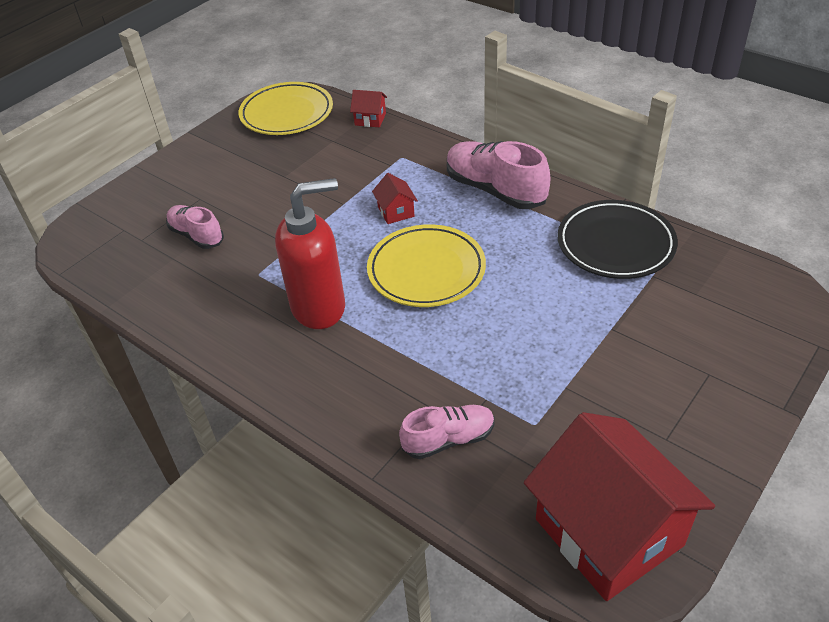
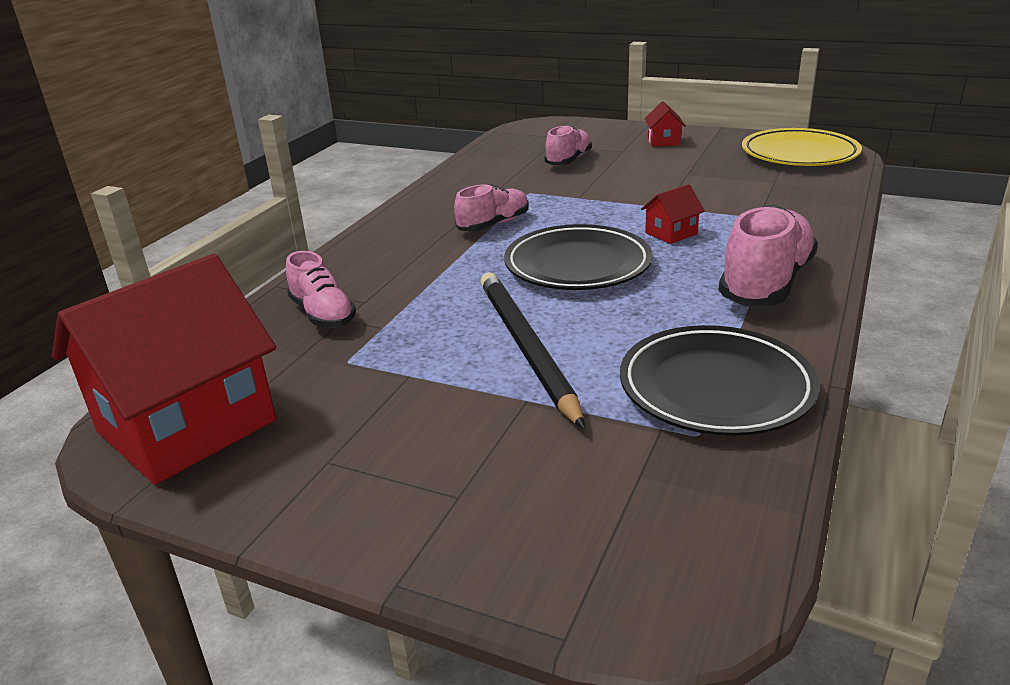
camera: 75 degrees right, 15 degrees down
(319, 307) = (493, 224): red soap dispenser -> pink shoe
(370, 119) = (838, 192): red house -> red house (663, 141)
(426, 270) = (577, 265): yellow plate -> black plate
(544, 319) = (526, 347): none -> black pencil

